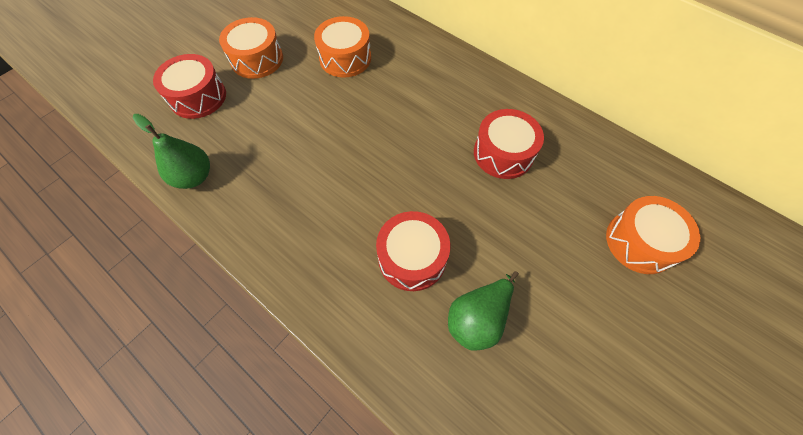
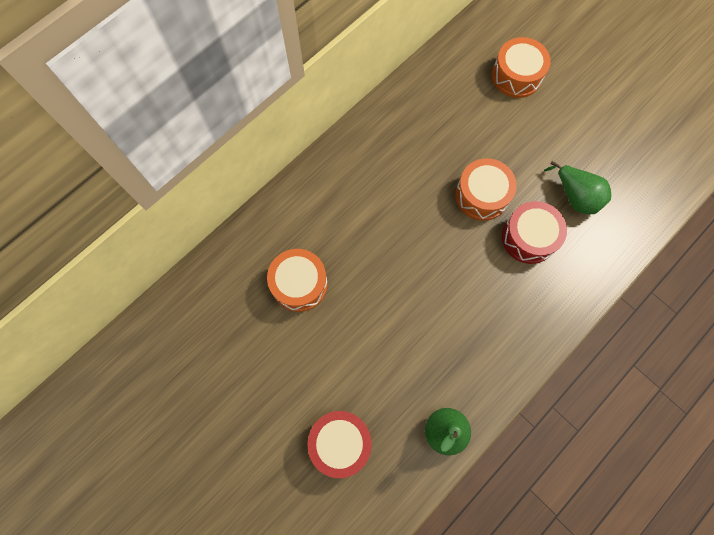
camera: 85 degrees left, 10 degrees up
(257, 59) = (289, 381): orange drum -> orange drum (481, 195)
(503, 153) = (432, 153): red drum -> none

